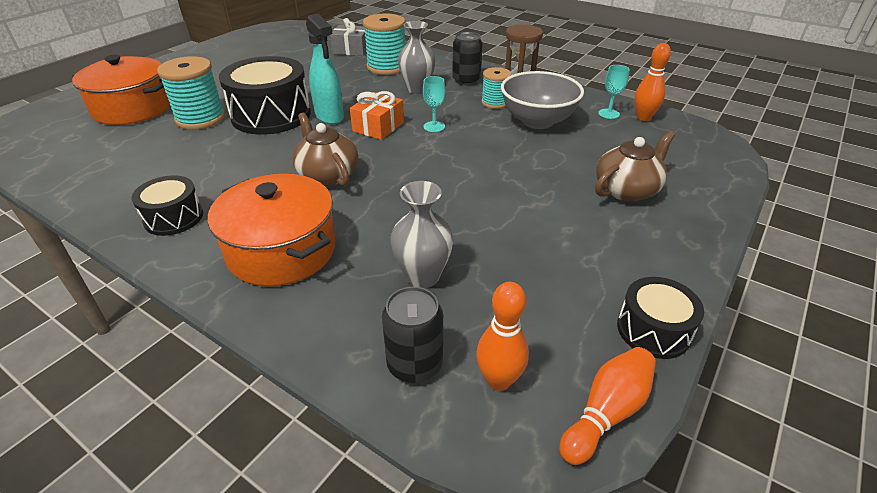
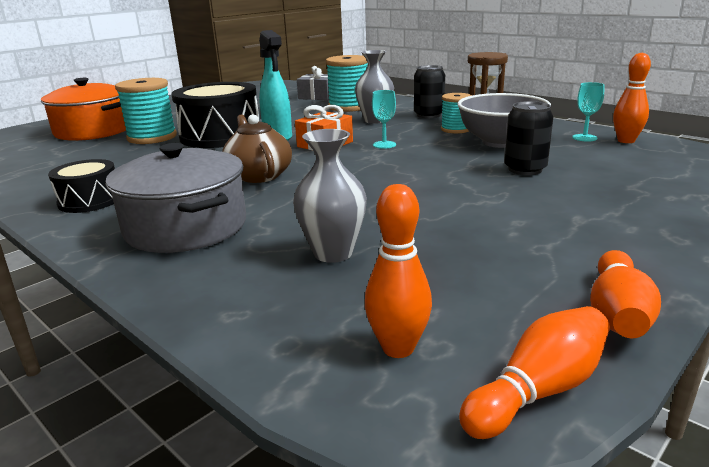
camera: 10 degrees right, 15 degrees down
(282, 250) = (186, 227): orange pot -> grey pot
(415, 364) = (296, 326): black can -> black can (525, 169)
(627, 190) = (598, 193): brown teapot -> none
(653, 330) = (617, 313): black drum -> orange bowling pin

